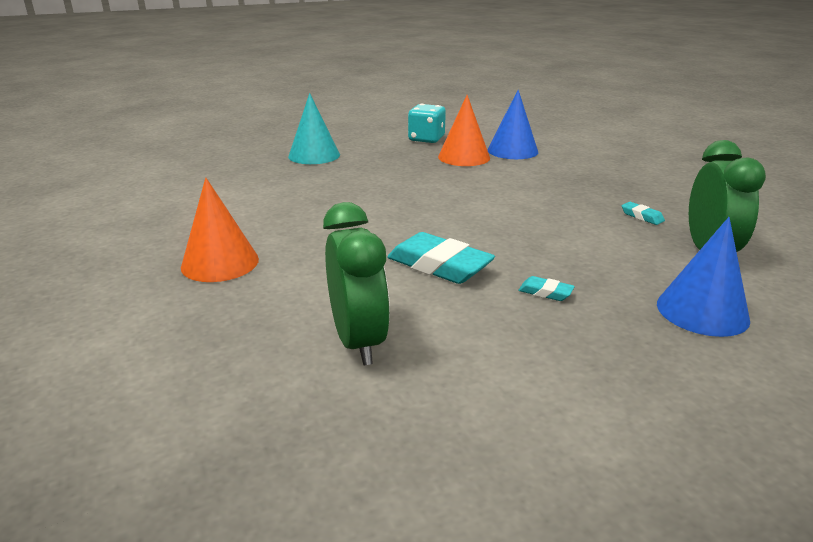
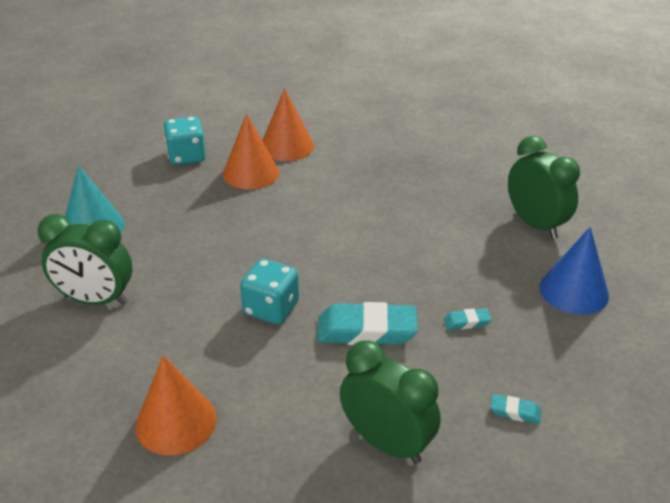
camera: 35 degrees left, 10 degrees up
(264, 187) = (96, 300): none -> green clock
(377, 228) = (271, 308): none -> turquoise dice
(512, 151) = (287, 146): blue cone -> orange cone
(642, 216) = (462, 200): turquoise eraser -> turquoise eraser (515, 412)

